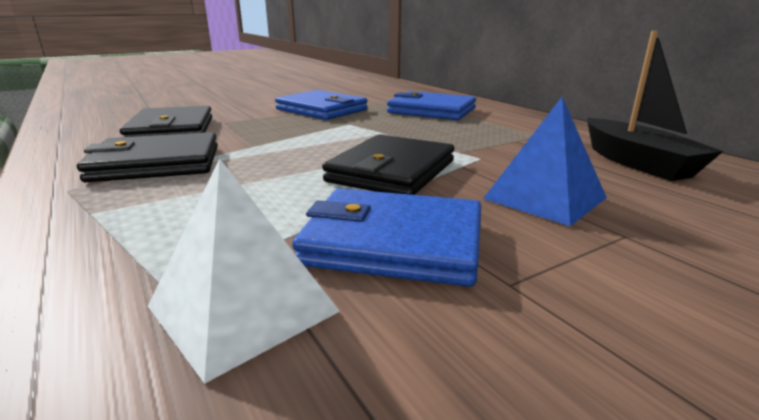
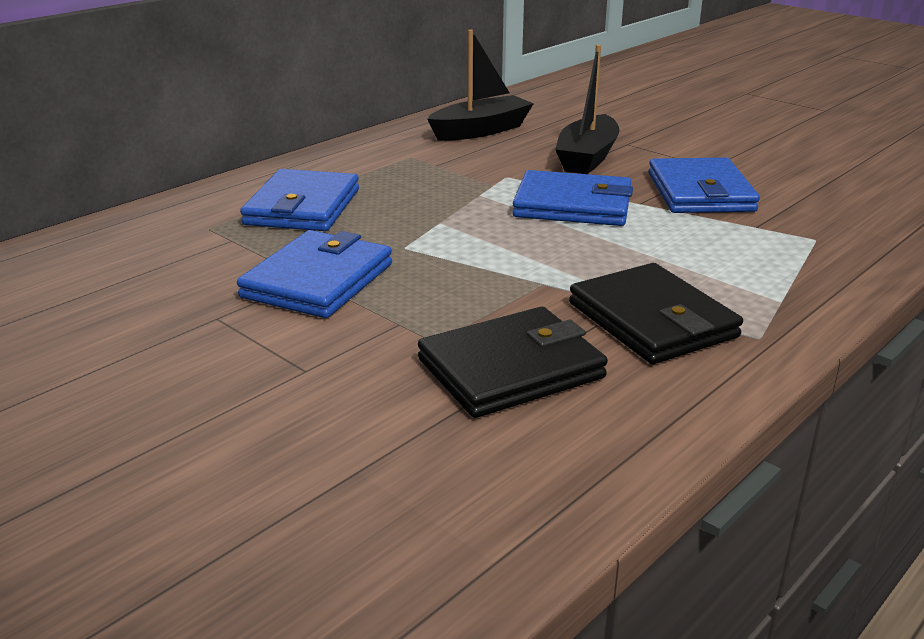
camera: 105 degrees left, 5 degrees up
(243, 308) = (805, 216): white pyramid -> none
(391, 171) = (573, 205): black wallet -> blue wallet
(544, 198) = (587, 158): blue pyramid -> black boat

